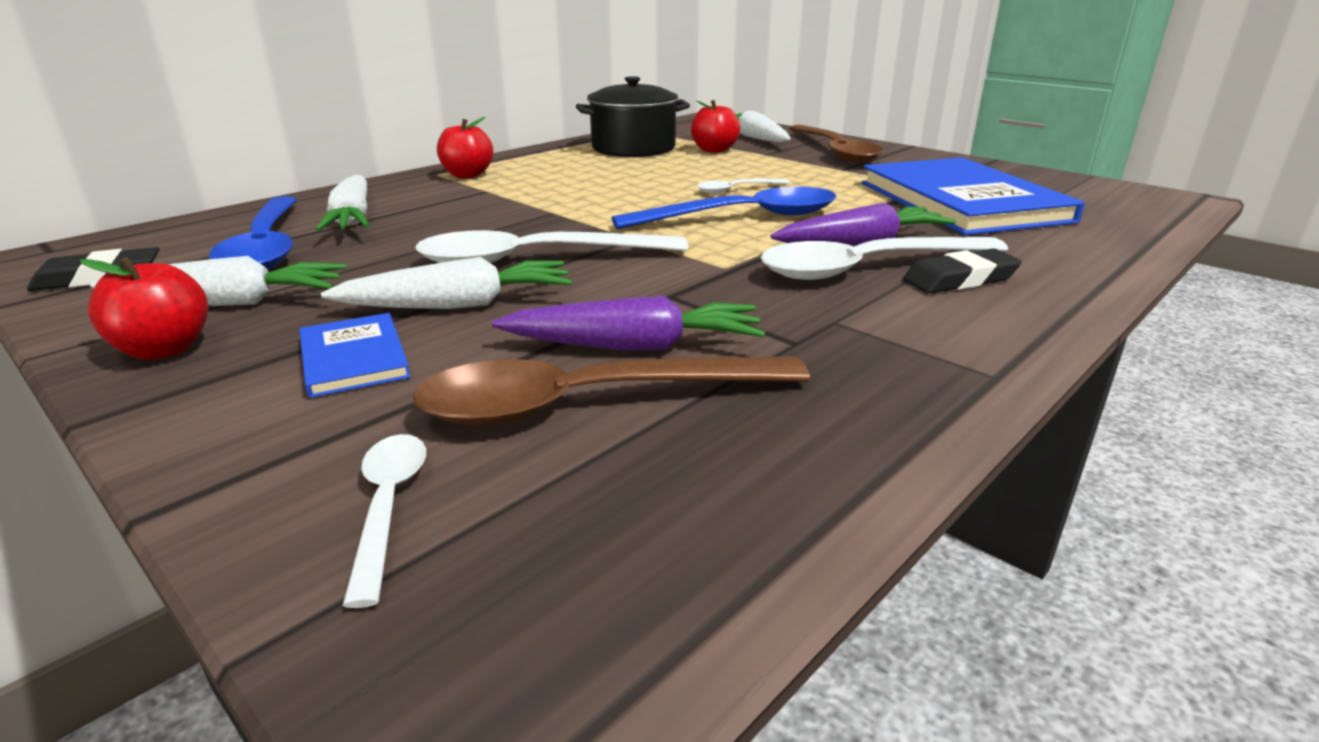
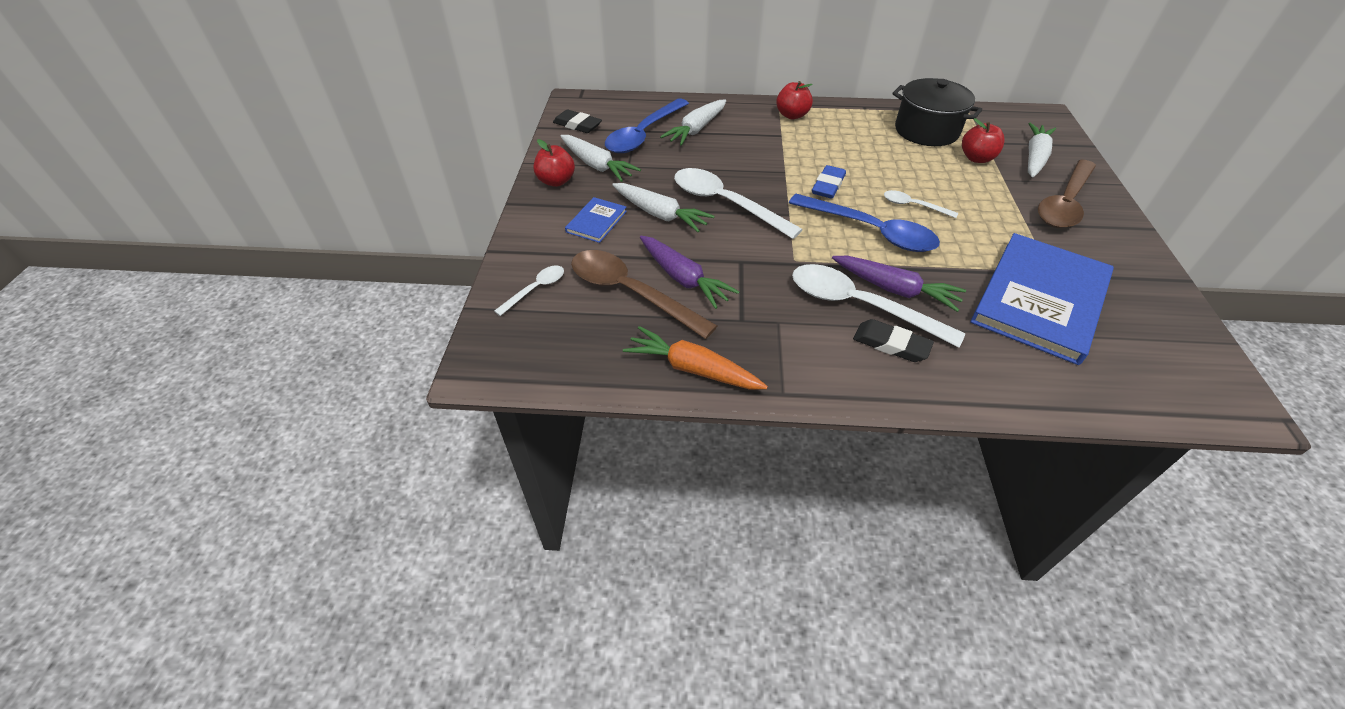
camera: 50 degrees right, 20 degrees up
(625, 205) = (828, 185): none -> blue eraser
(864, 425) = (693, 369): none -> orange carrot

